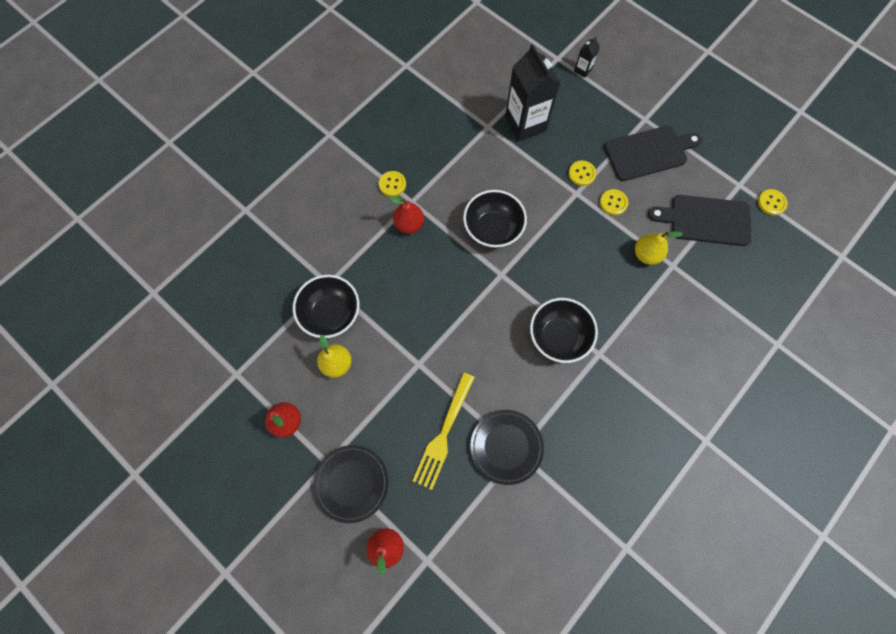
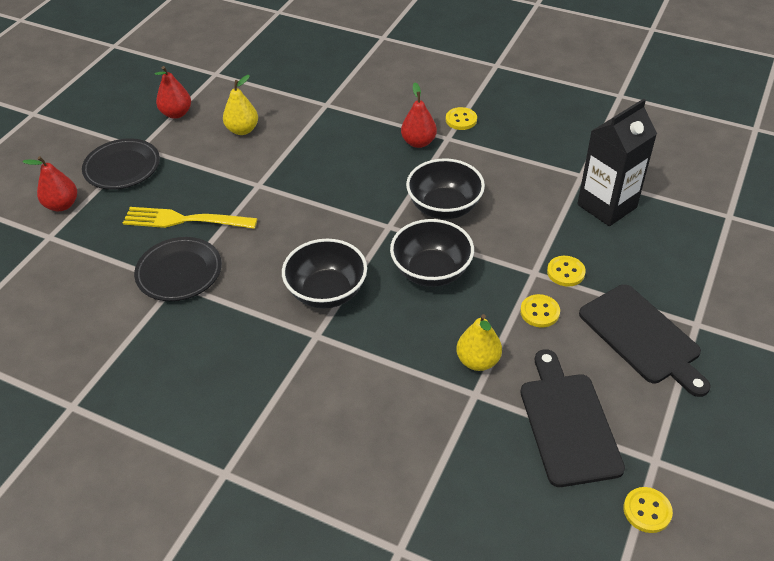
camera: 75 degrees right, 25 degrees down
(331, 313) = (294, 114): black bowl -> black bowl (431, 271)
(582, 70) = (729, 244): black carton -> none

